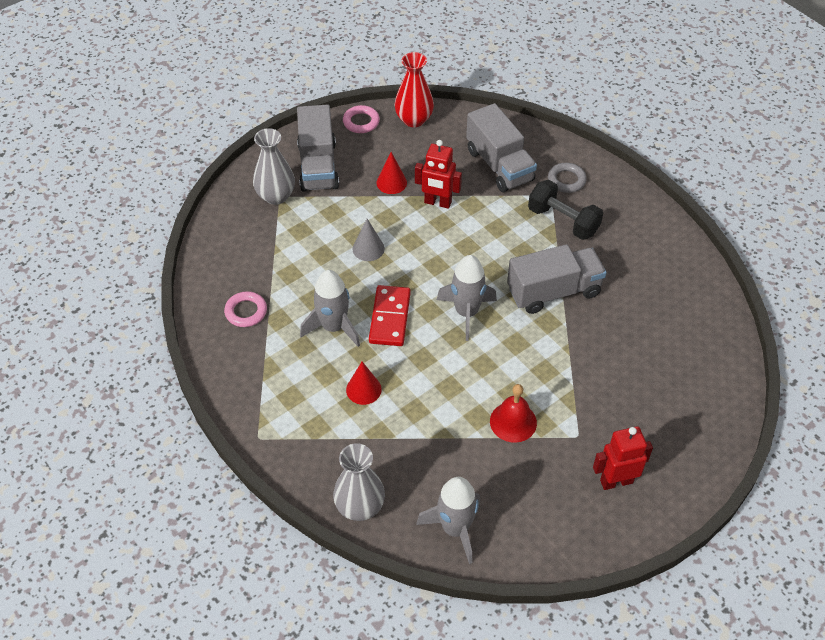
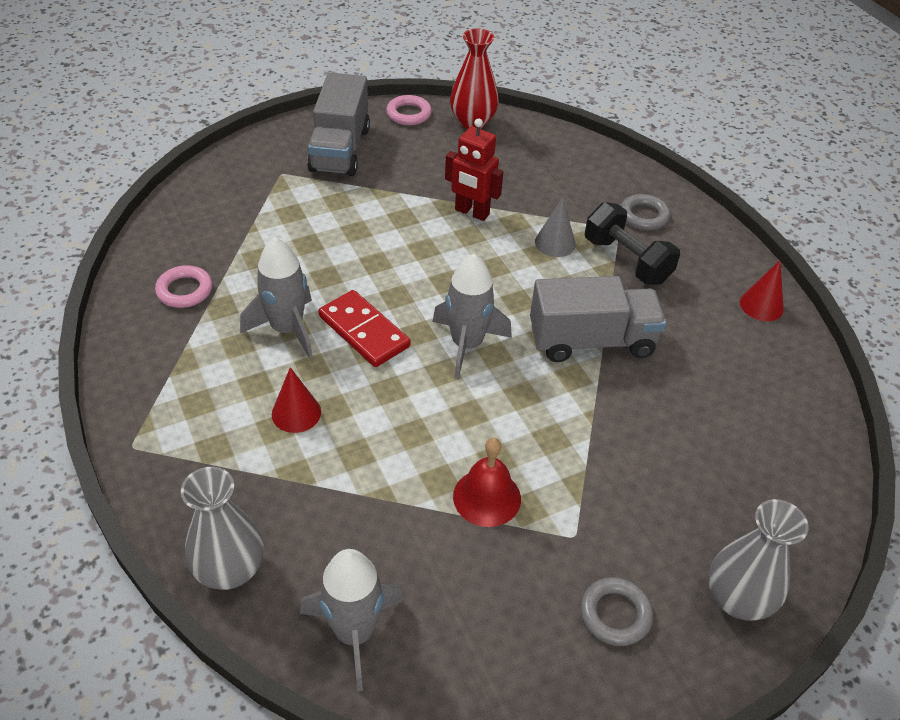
camera: 10 degrees right, 5 degrees down
(276, 196) = (276, 172): grey vase -> grey vase (737, 599)
(368, 248) = (366, 247): grey cone -> grey cone (555, 243)
(389, 318) = (364, 331): red domino -> red domino turned 60 degrees counterclockwise
(391, 182) = (422, 181): red cone -> red cone (761, 305)
(499, 165) = (562, 186): grey truck -> none
(616, 481) = (615, 614): red robot -> grey ring

